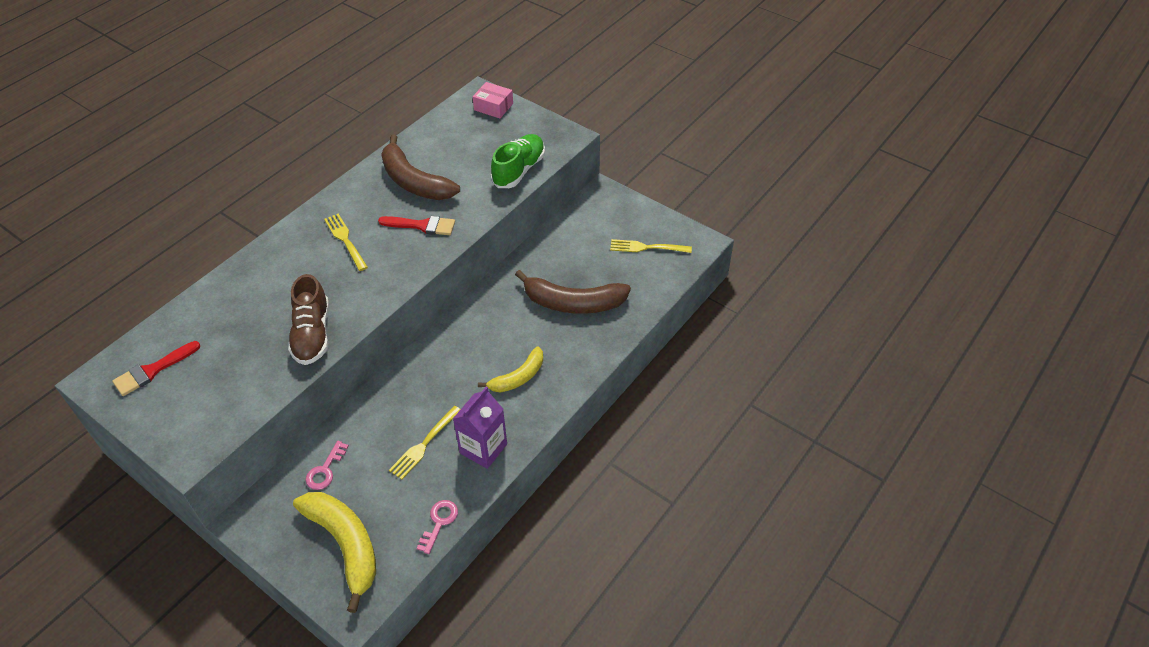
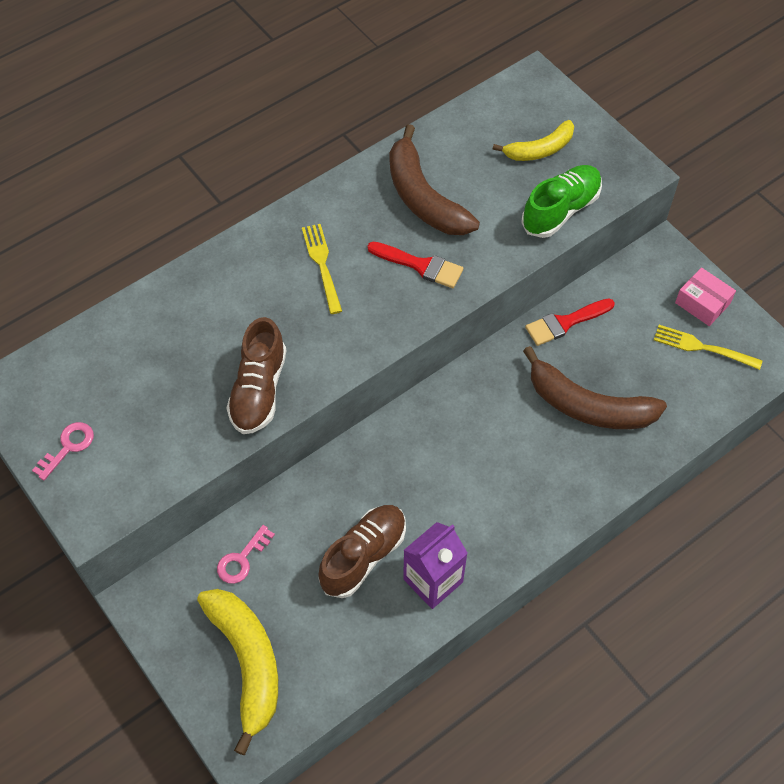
camera: 15 degrees right, 10 degrees up
(153, 370) = (67, 394): red brush -> red brush (565, 323)
(424, 444) = (363, 556): yellow fork -> brown shoe
(439, 523) = (360, 664): pink key -> pink key (68, 447)
(493, 107) = (548, 104): pink box -> pink box (702, 303)
(518, 377) = (496, 494): yellow banana -> yellow banana (540, 149)

